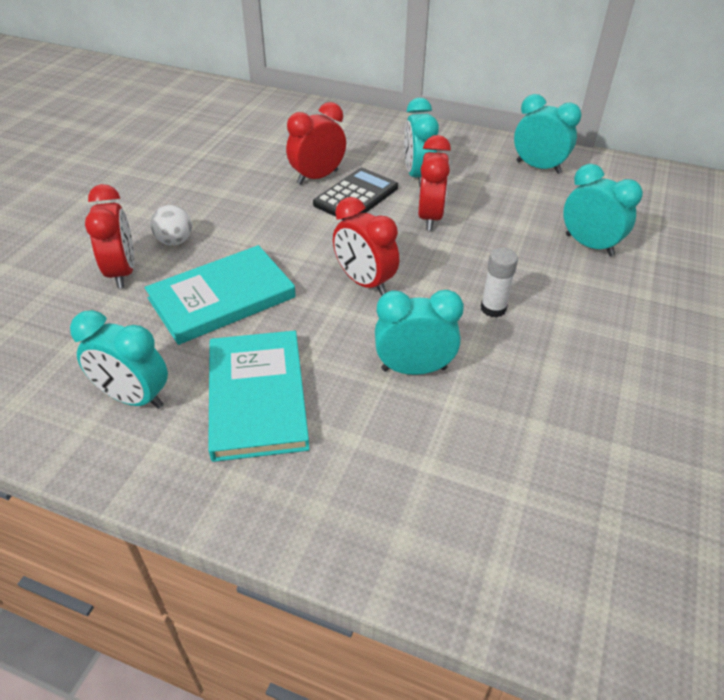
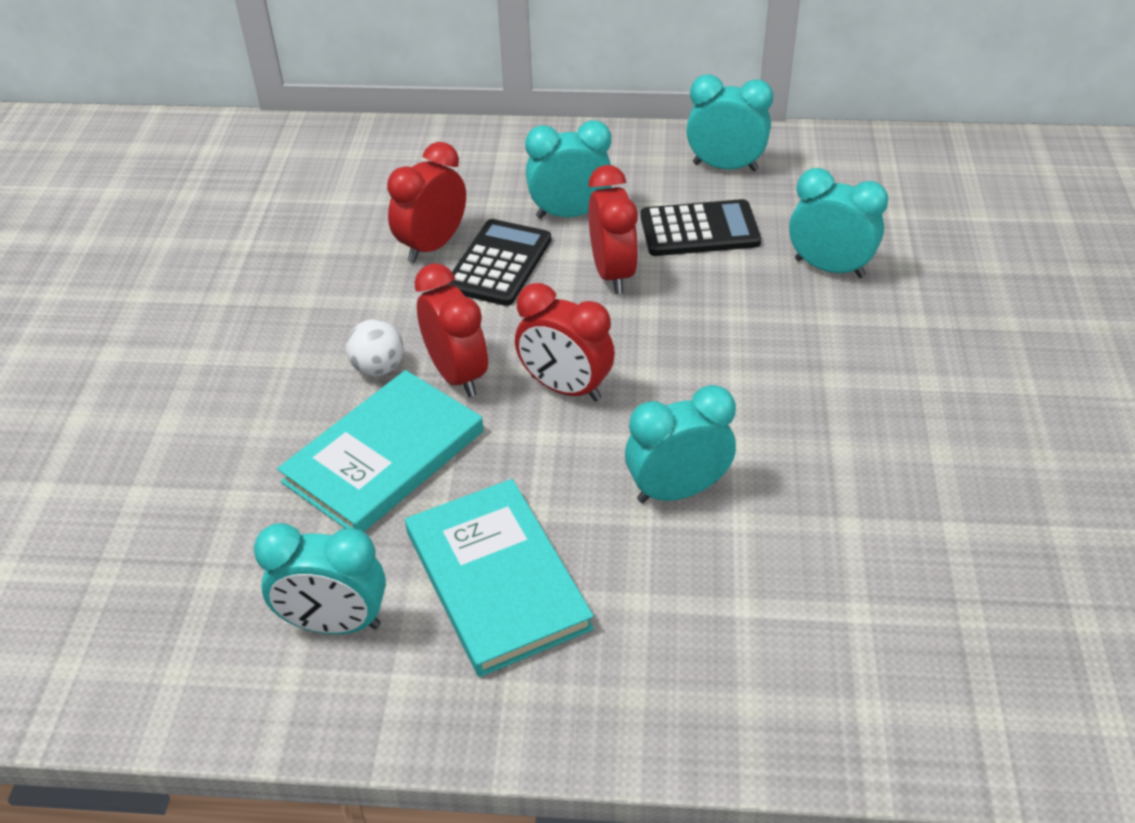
camera: 15 degrees left, 0 degrees up
(122, 272) = (224, 453): red clock -> red clock (457, 375)
(175, 241) = (276, 389): white ball -> white ball (378, 368)
(417, 176) = (570, 214): turquoise clock -> turquoise clock turned 105 degrees clockwise
(493, 308) = (743, 385): white glue stick -> none
(503, 202) = (699, 230): none -> black calculator

